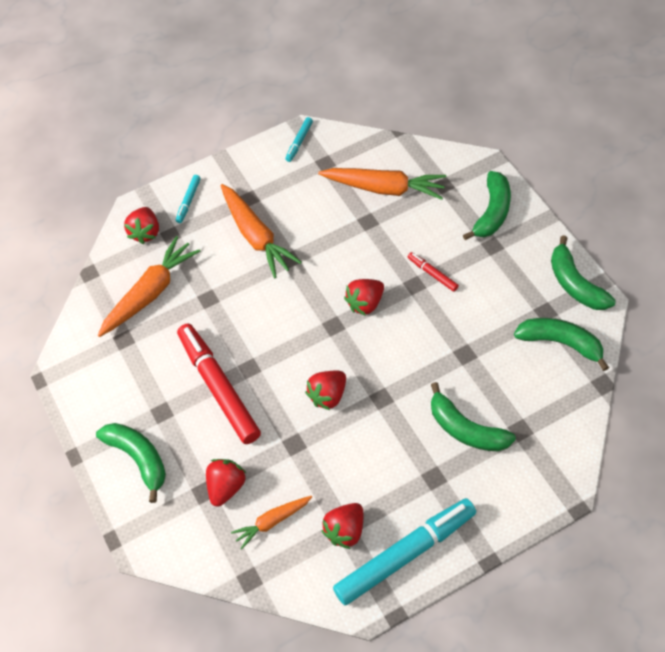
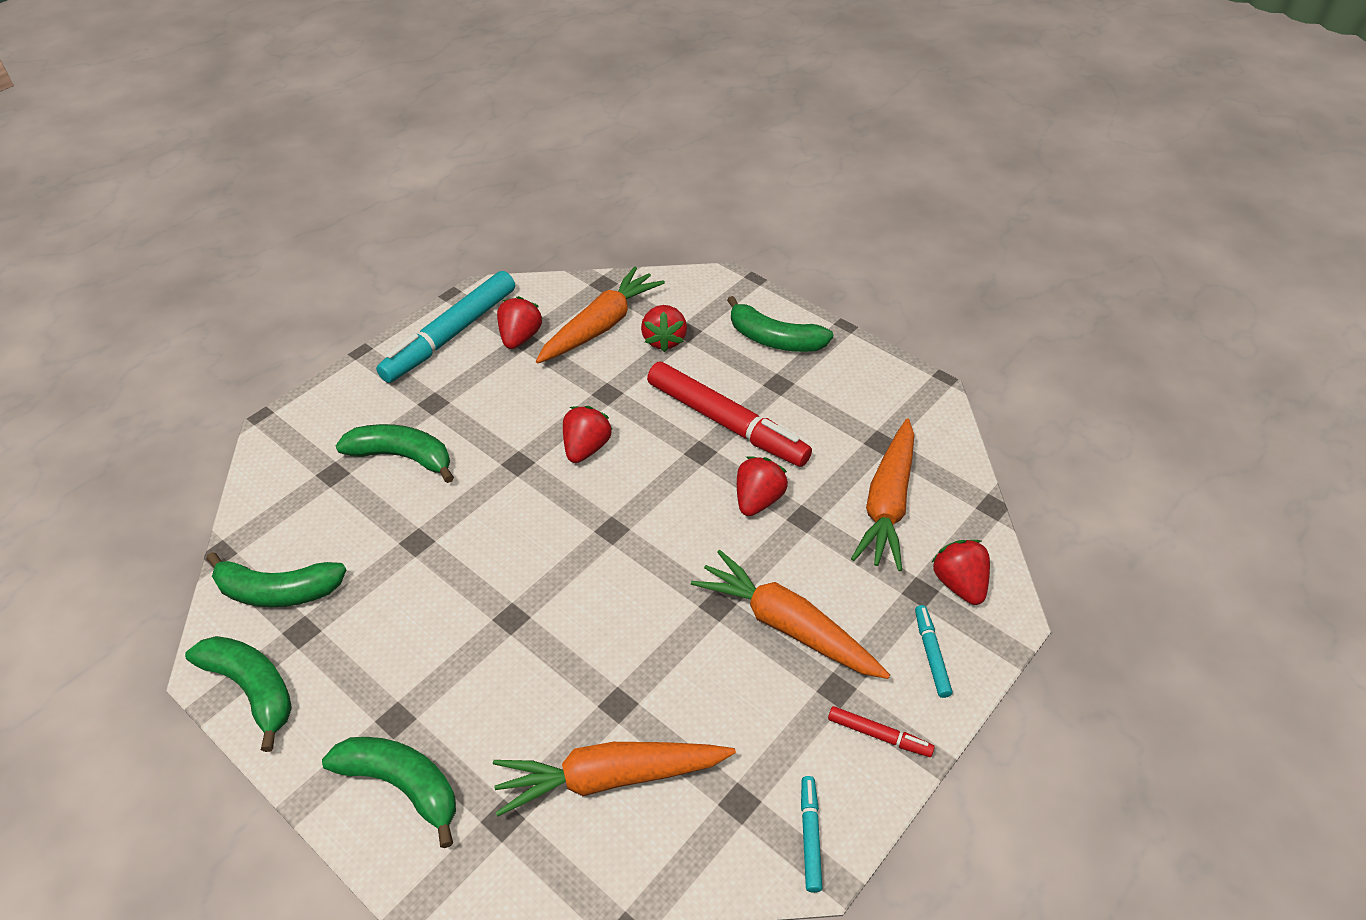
camera: 155 degrees right, 10 degrees down
(272, 522) = (600, 326): orange carrot -> orange carrot, size x1.75
(365, 303) = (577, 570): red strawberry -> red strawberry (758, 500)
(432, 274) = (486, 642): red marker -> red marker (879, 735)
(492, 212) = (402, 785): green banana -> green banana turned 120 degrees clockwise

